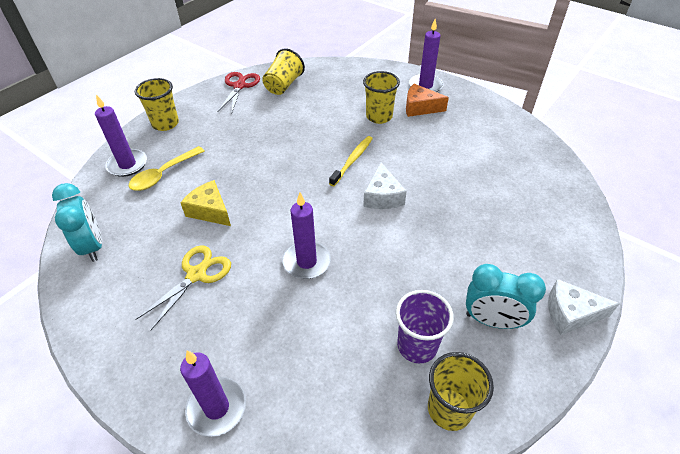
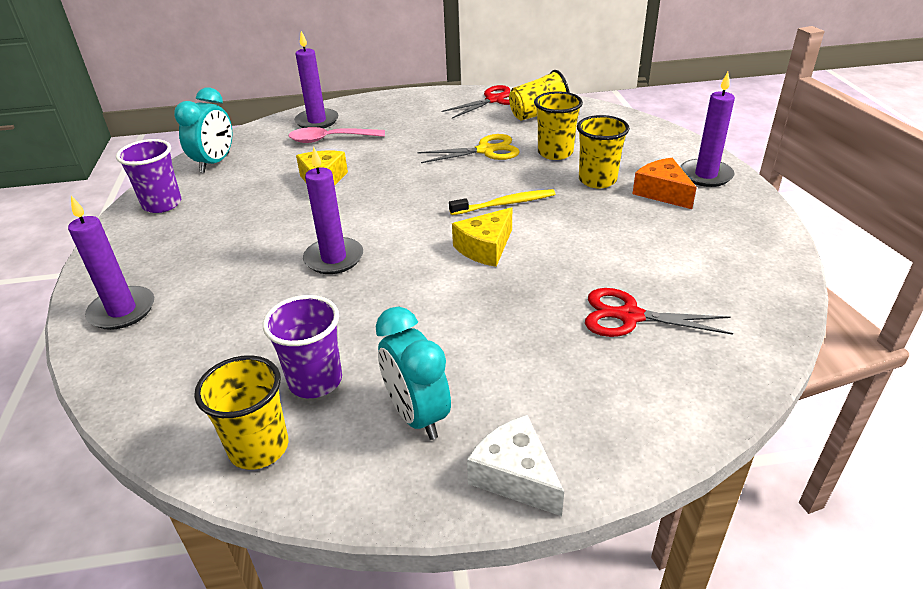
camera: 45 degrees right, 10 degrees down
(103, 308) = (162, 204): none -> purple cup
(163, 174) = (330, 139): yellow spoon -> pink spoon
(165, 124) = (388, 104): yellow cup -> yellow cup (555, 153)
(196, 274) = (245, 218): yellow scissors -> yellow scissors (486, 150)
(382, 196) = (485, 248): white cheese -> yellow cheese
(501, 192) = (629, 316): none -> red scissors

